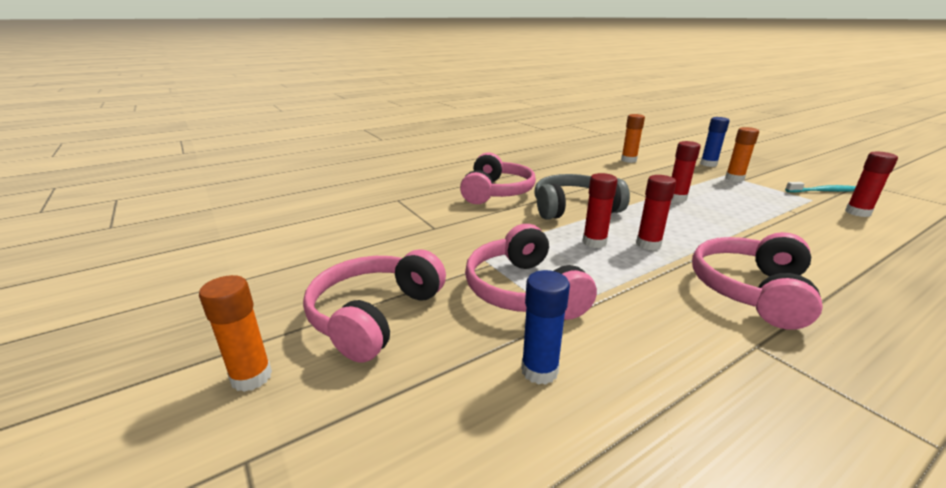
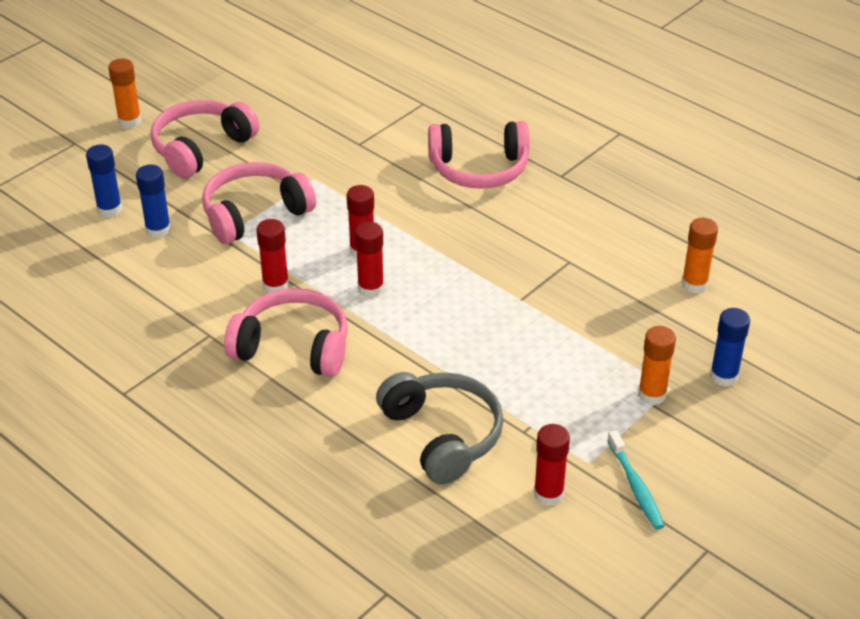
camera: 75 degrees right, 15 degrees up
(375, 315) = (201, 148): pink headphones -> pink headphones turned 60 degrees counterclockwise
(473, 423) = (109, 209): none -> blue glue stick
(573, 208) = (452, 233): grey headphones -> grey headphones (442, 435)
(676, 198) = (528, 322): red glue stick -> red glue stick (275, 286)

